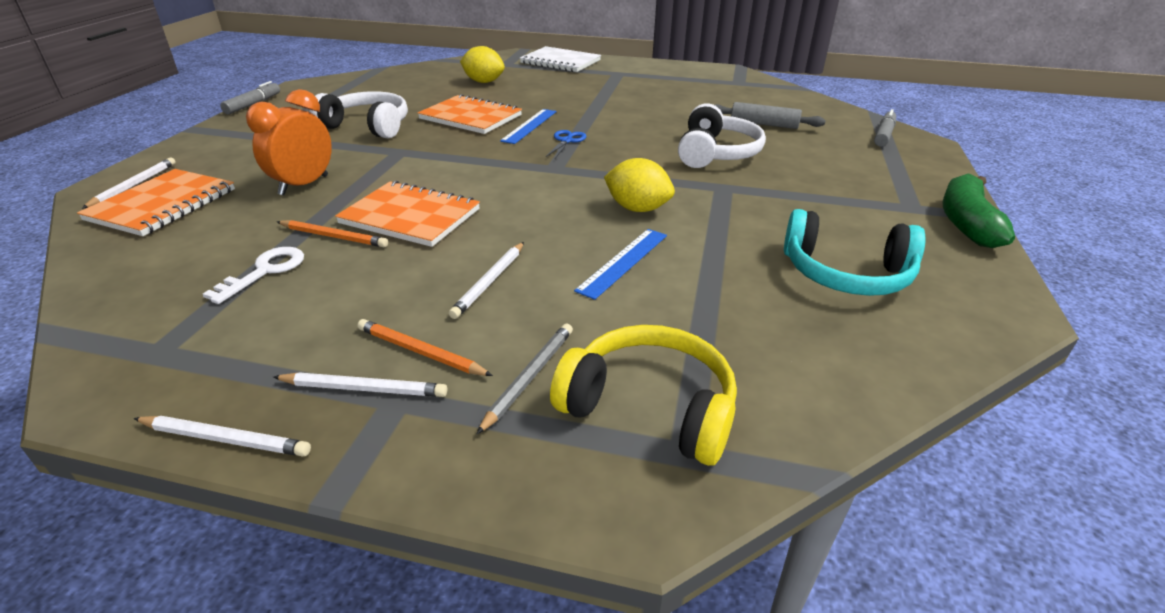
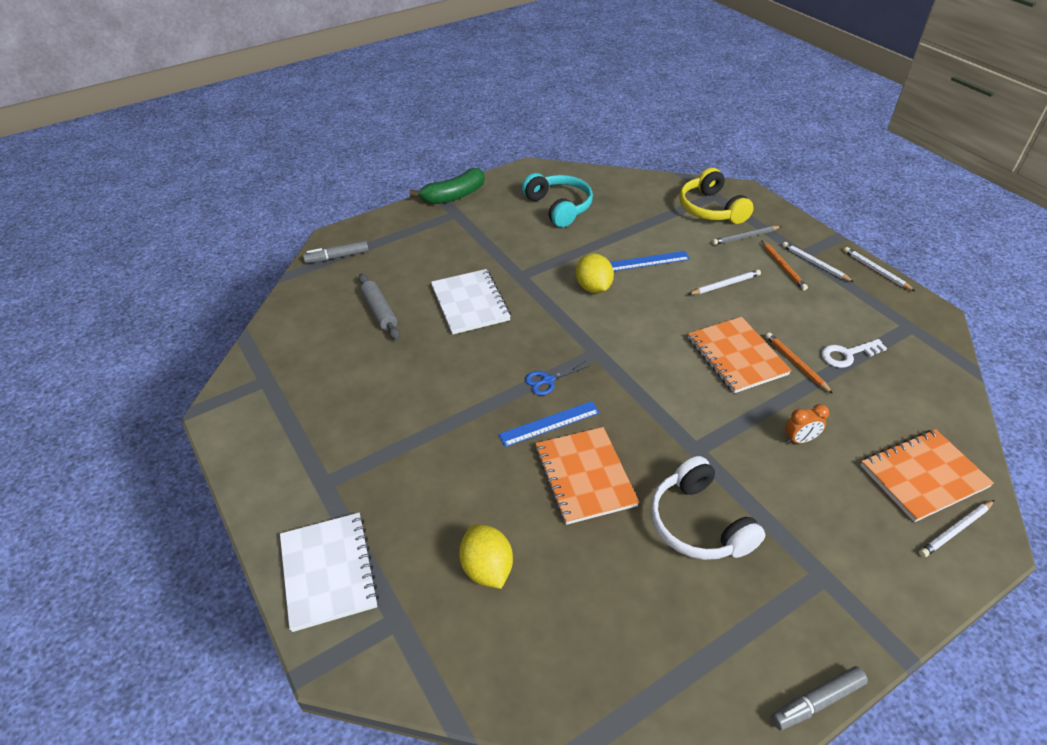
camera: 135 degrees left, 10 degrees up
(304, 185) = (799, 440): orange clock -> orange clock, size x0.57
(716, 153) = (470, 303): white headphones -> white notebook

